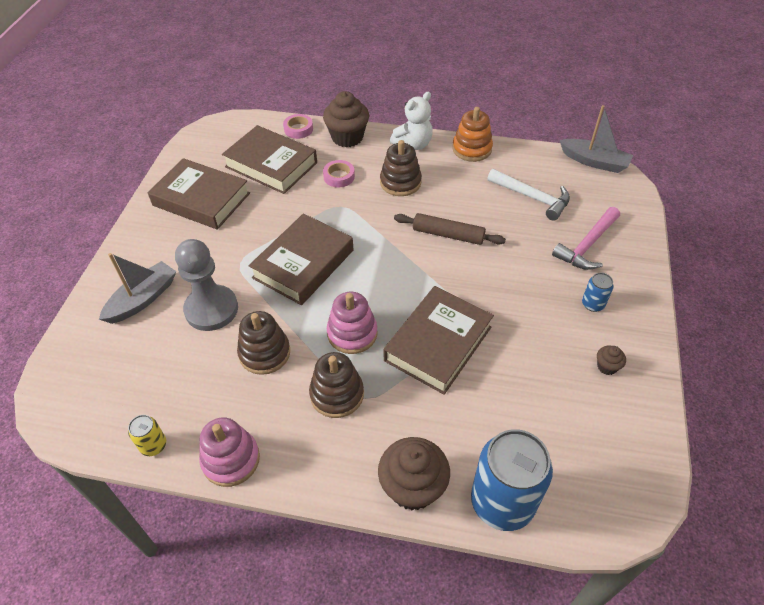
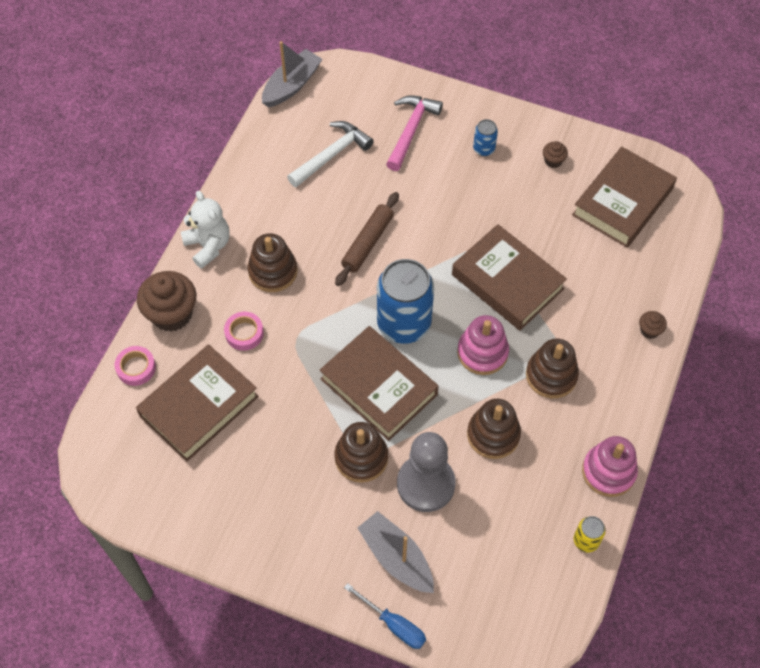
camera: 80 degrees left, 10 degrees up
(84, 306) = (394, 624): none -> blue screwdriver
(201, 199) = (242, 491): brown book -> brown book (622, 202)
(234, 263) = (361, 458): none -> brown stacking toy
(412, 487) = (649, 330): brown cupcake -> brown cupcake, size x0.46
(472, 149) = (236, 189): orange stacking toy -> none
(502, 502) = (668, 270): blue can -> blue can (404, 324)
(587, 246) = (411, 130): pink hammer -> pink hammer turned 120 degrees counterclockwise

